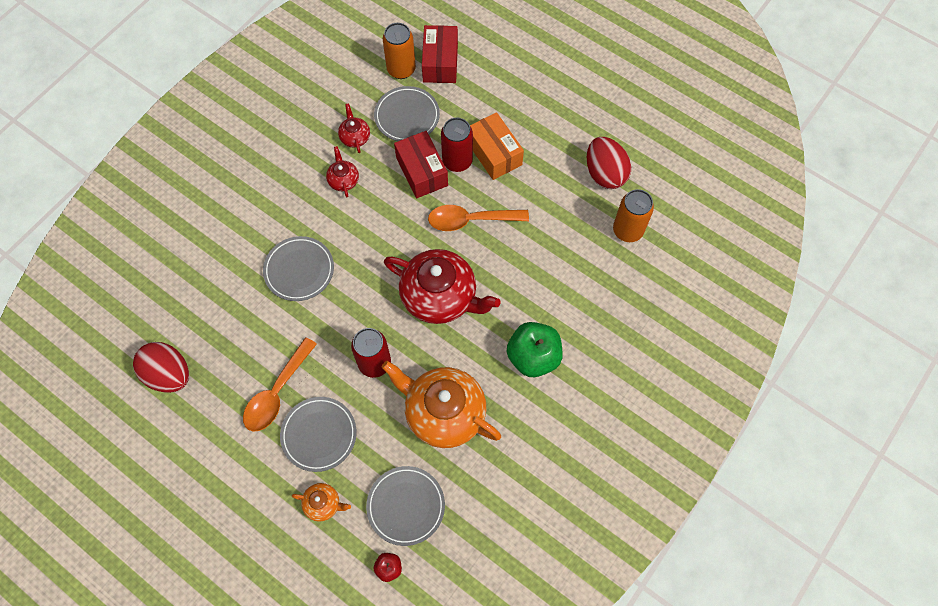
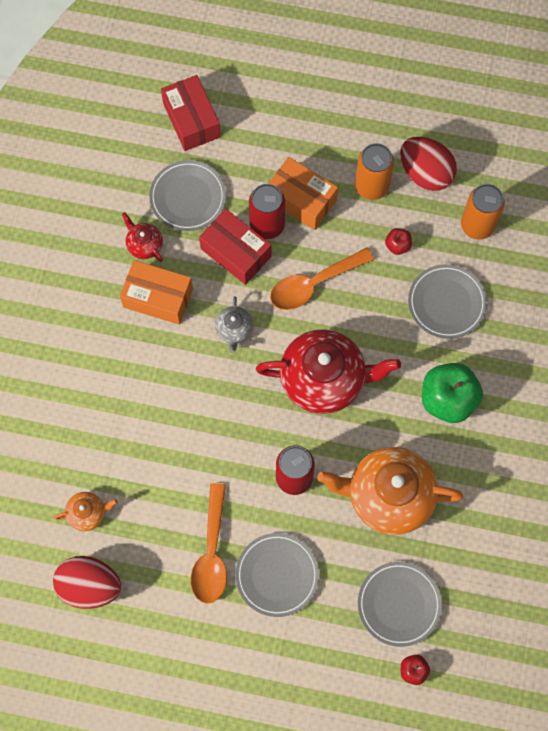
camera: 25 degrees left, 5 degrees up
(299, 270) = (164, 416): grey plate -> grey plate (446, 303)
(323, 504) = (318, 640): orange teapot -> orange teapot (87, 513)
(343, 180) = (158, 298): red teapot -> orange box
(389, 228) = (234, 329): none -> grey teapot
(401, 69) = (153, 146): orange can -> orange can (371, 186)
(554, 219) = (397, 245): none -> red apple

